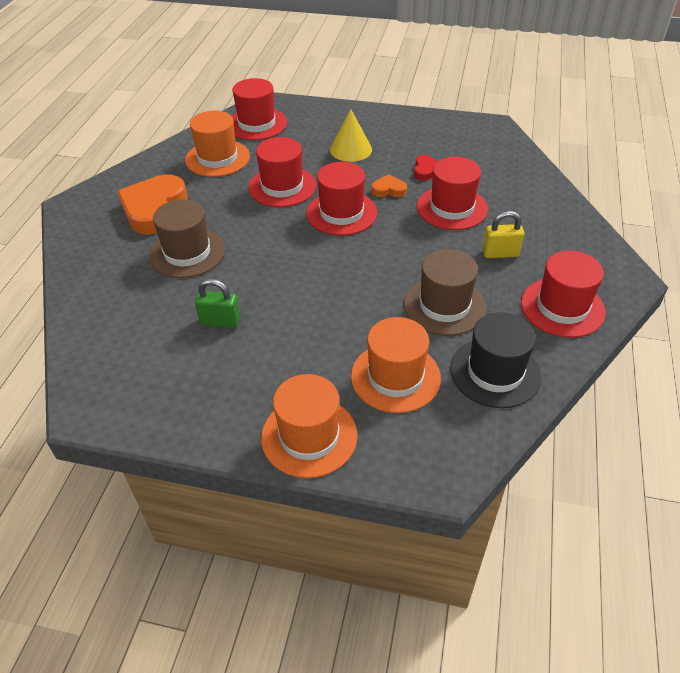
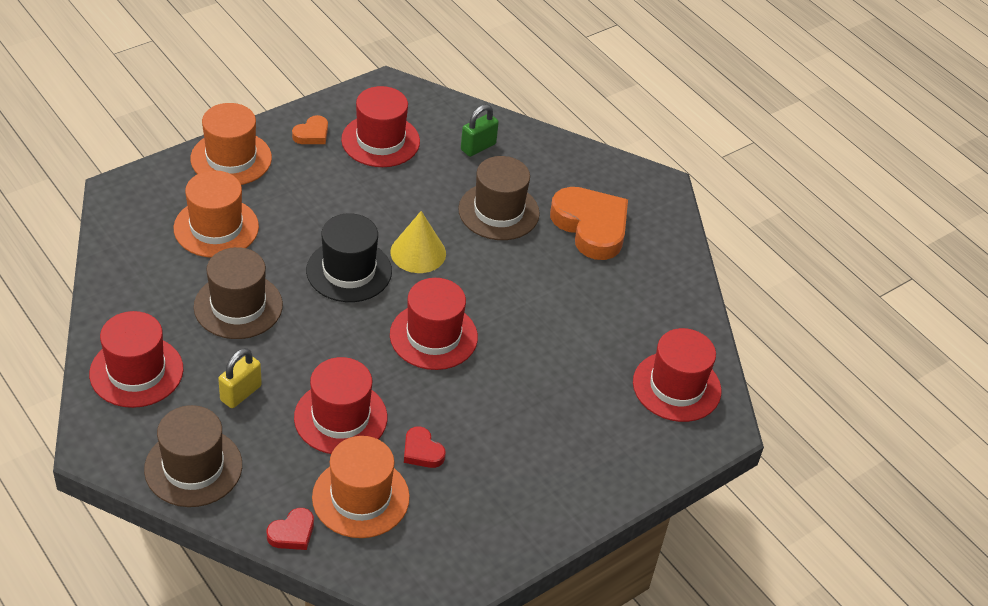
camera: 125 degrees right, 0 degrees up
(217, 158) = (635, 314): orange hat -> orange hat (360, 497)
(220, 321) = (390, 182): green padlock -> green padlock (478, 147)
(282, 187) = (527, 326): red hat -> red hat (380, 141)
(351, 149) = (533, 424): yellow cone -> yellow cone (418, 252)
(388, 190) = (427, 396): orange heart -> orange heart (312, 134)
(495, 372) = (145, 277): black hat -> black hat (349, 271)
(539, 178) = (292, 533): none -> red heart
(570, 234) = (193, 467): none -> brown hat

